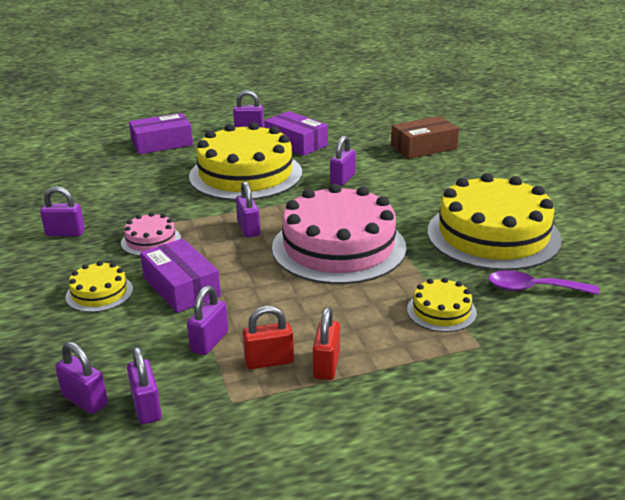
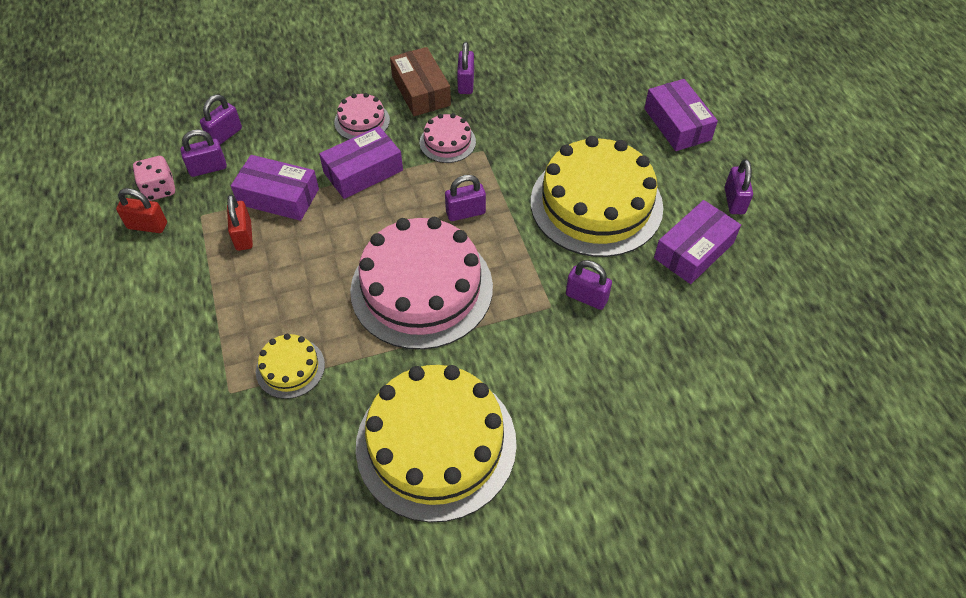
camera: 90 degrees right, 25 degrees up
(99, 293) = (362, 121): yellow cake -> pink cake
(177, 450) = (159, 189): none -> pink dice
(209, 342) = (278, 196): purple padlock -> purple box
(326, 365) = (229, 274): red padlock -> red padlock (147, 226)
(424, 147) = (697, 399): brown box -> brown box (421, 91)
(533, 289) = (315, 462): purple spoon -> none

